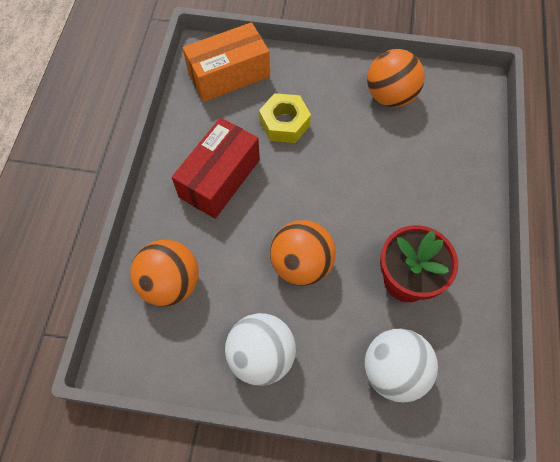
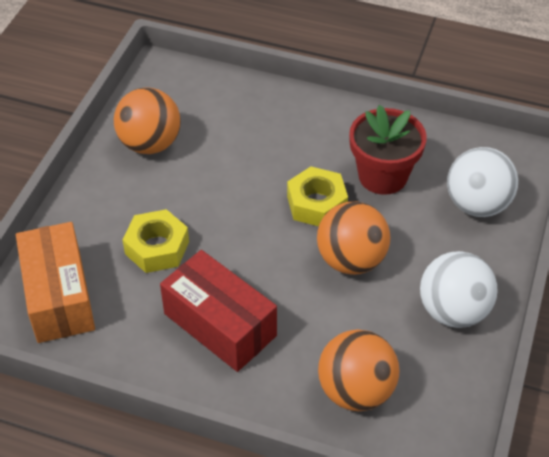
camera: 80 degrees left, 15 degrees down
(358, 228) = (316, 204): none -> yellow nut

